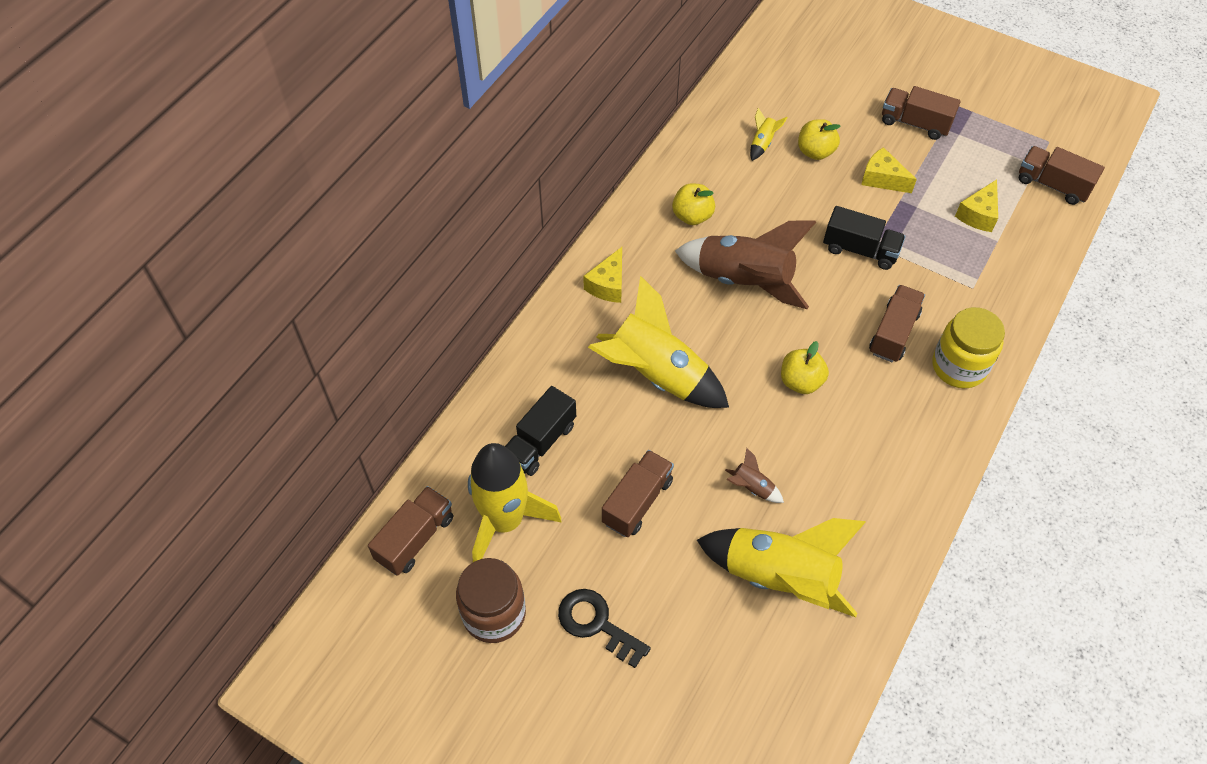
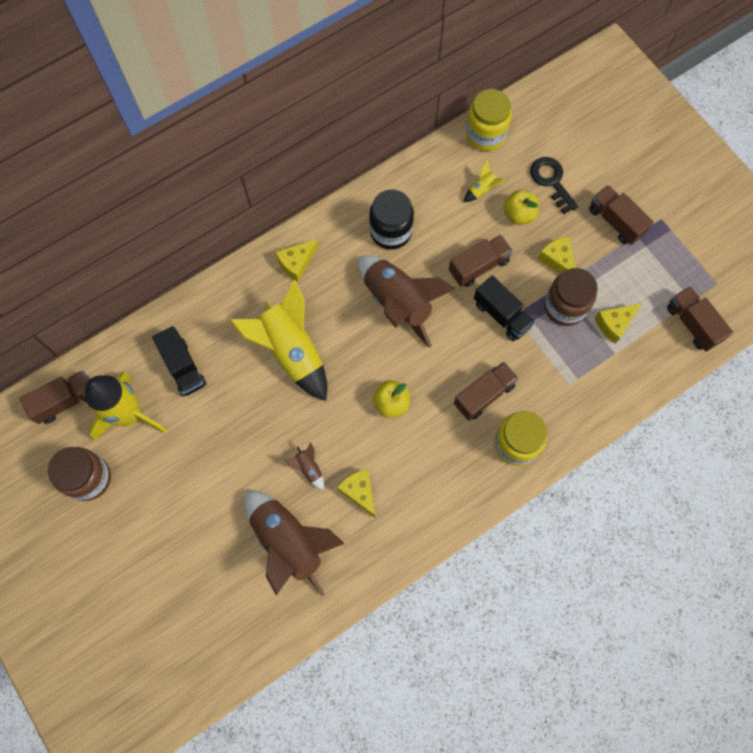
camera: 25 degrees right, 15 degrees up
(540, 442) = (183, 367): black truck -> black truck turned 90 degrees counterclockwise
(597, 624) = (150, 517): black key -> black key (551, 181)
(637, 502) = (224, 442): brown truck -> brown truck (478, 266)
(692, 216) = (391, 231): yellow apple -> black jar
(733, 94) = (485, 134): none -> yellow jar
(779, 577) = (289, 542): yellow rocket -> brown rocket
(824, 487) = (359, 492): none -> yellow cheese
(918, 218) = (565, 307): none -> brown jar

